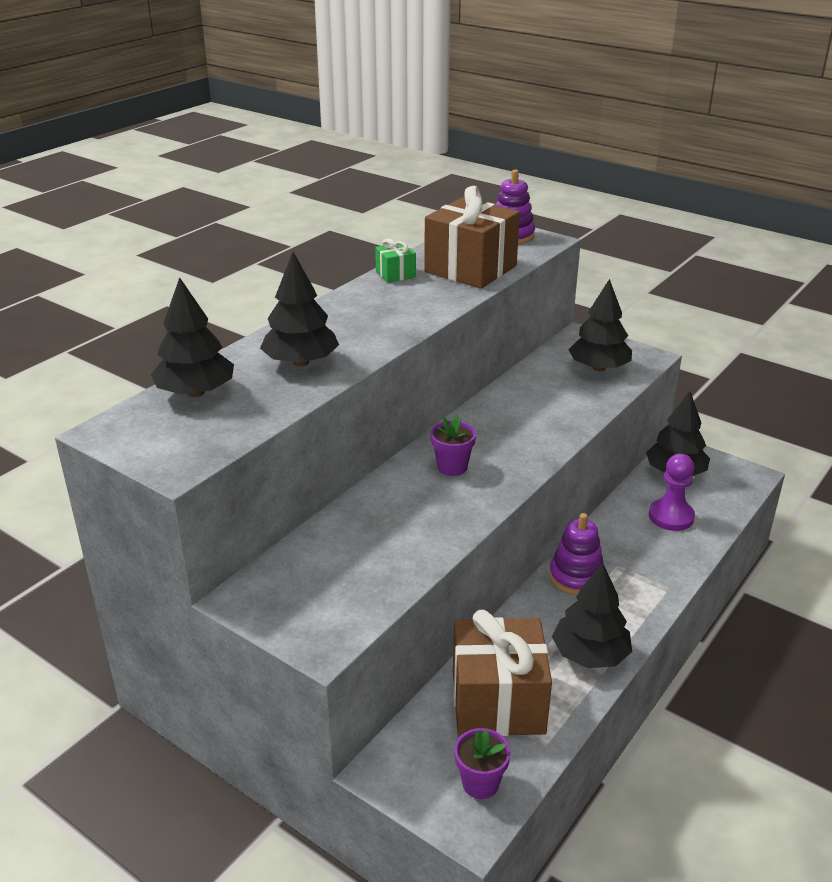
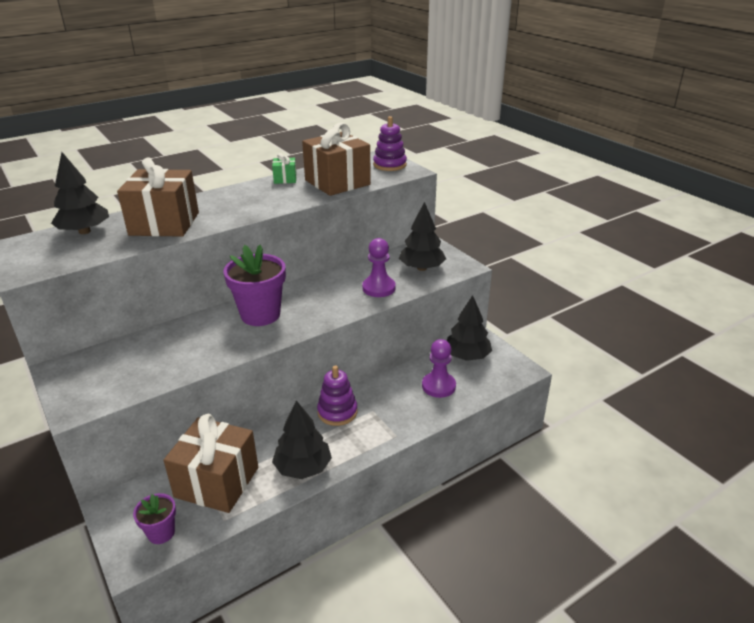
camera: 20 degrees right, 0 degrees up
(301, 362) = (164, 224): black tree -> brown gift
(452, 467) = (260, 315): purple flower pot -> purple flower pot, size x1.84
(570, 403) = (378, 288): none -> purple pawn

